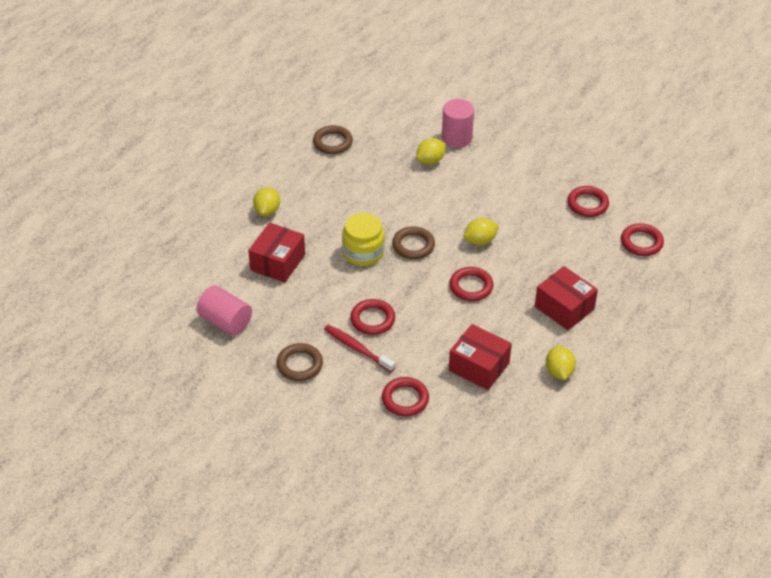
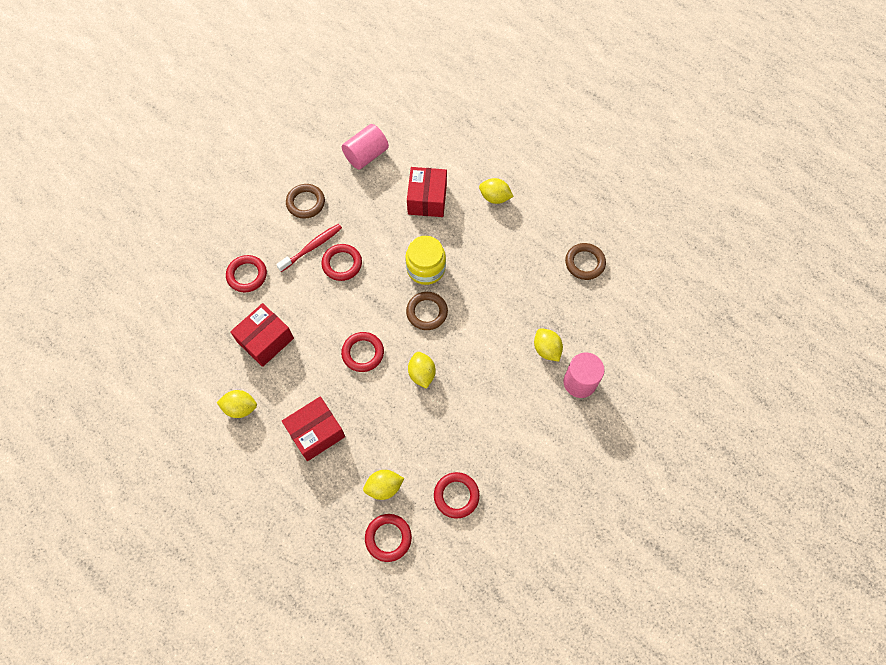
camera: 100 degrees right, 20 degrees up
(277, 262) = (427, 199): red box -> red box turned 60 degrees clockwise
(598, 251) = (384, 487): none -> yellow lemon

